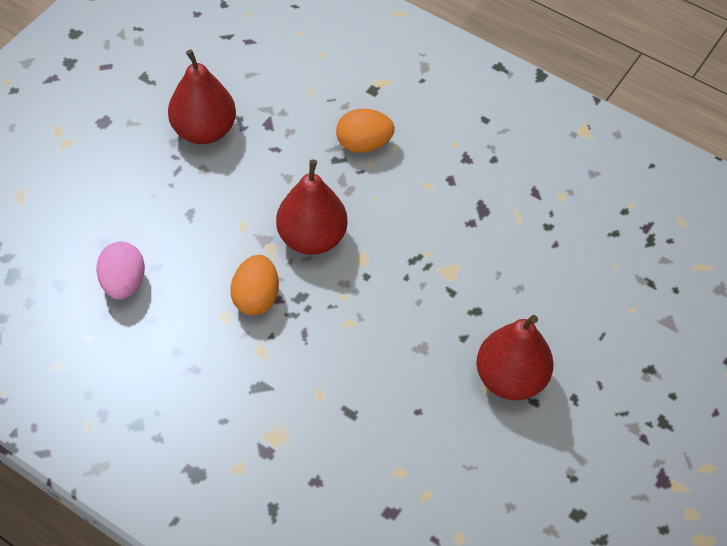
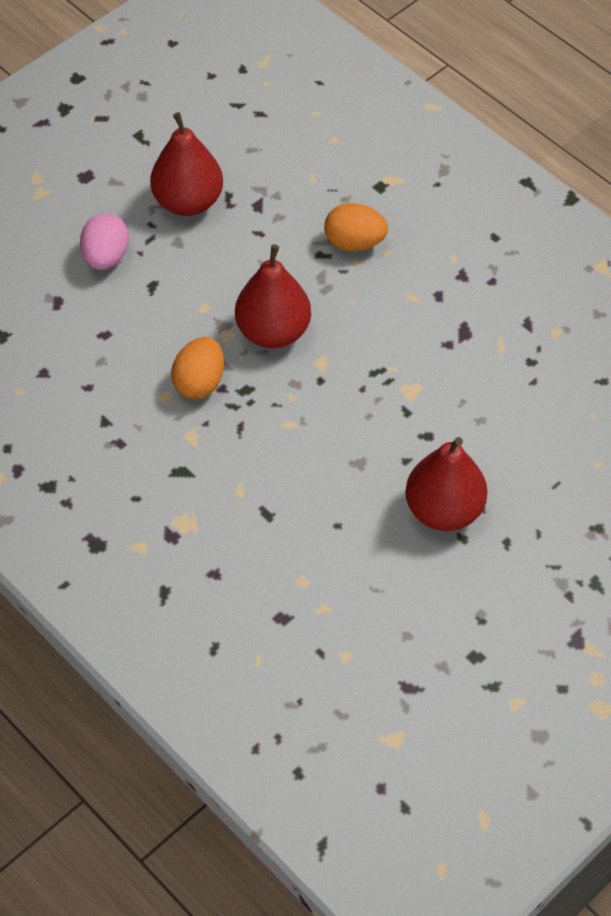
camera: 15 degrees right, 0 degrees up
(123, 283) = (68, 344): pink egg -> pink egg (106, 257)

